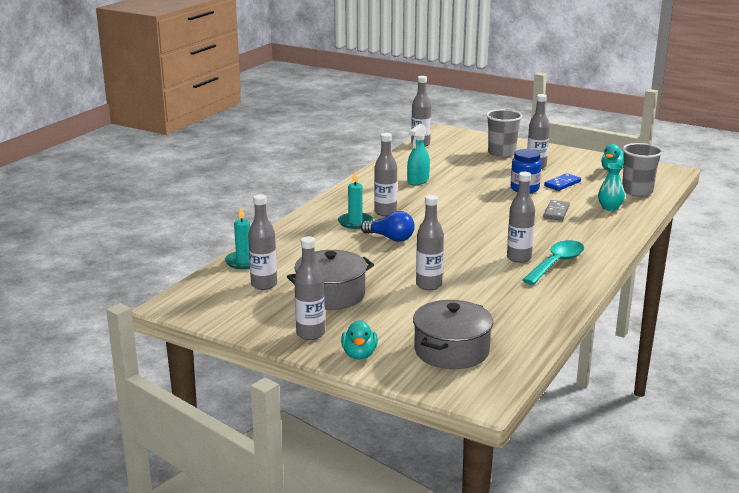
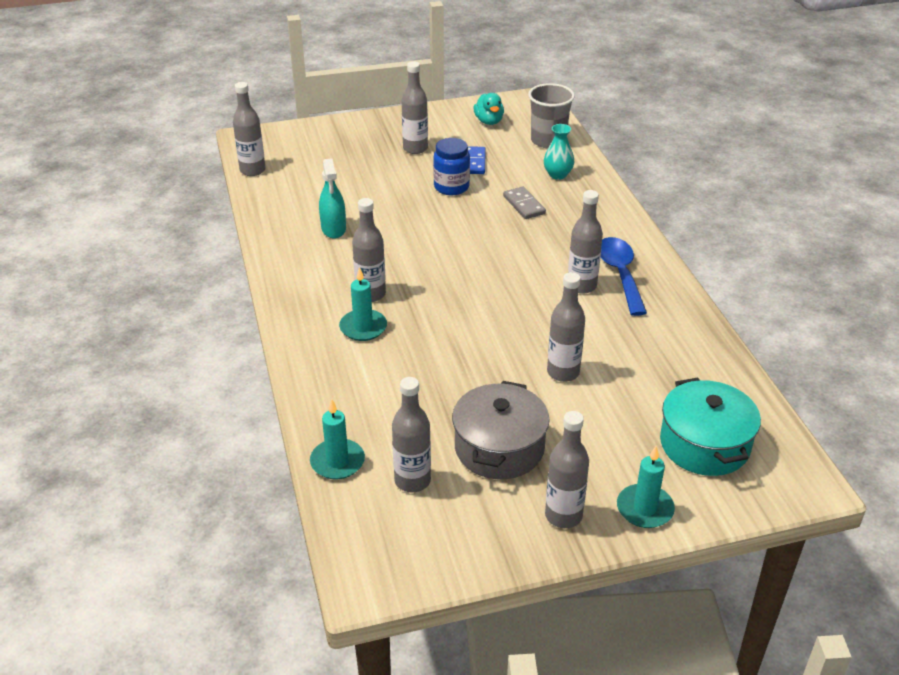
camera: 45 degrees left, 15 degrees up
(359, 354) = (644, 509): turquoise duck -> turquoise candle
(390, 238) = (432, 329): blue light bulb -> none
(451, 350) = (704, 444): grey pot -> turquoise pot
(501, 153) = (356, 145): grey cup -> none
(556, 263) = (620, 274): turquoise spoon -> blue spoon

